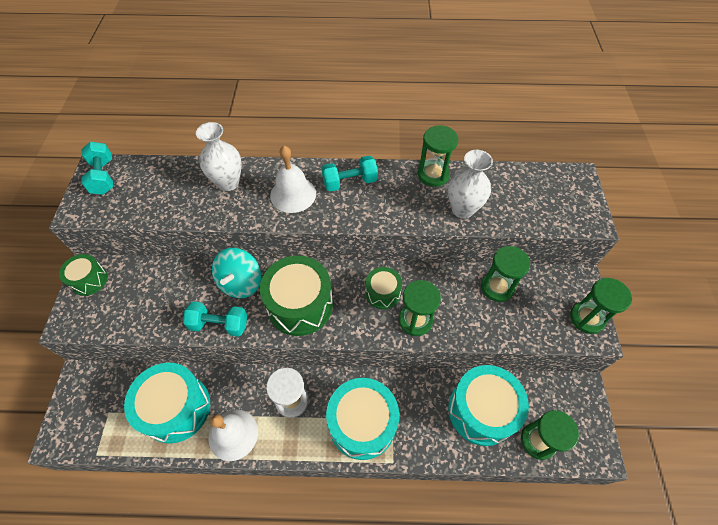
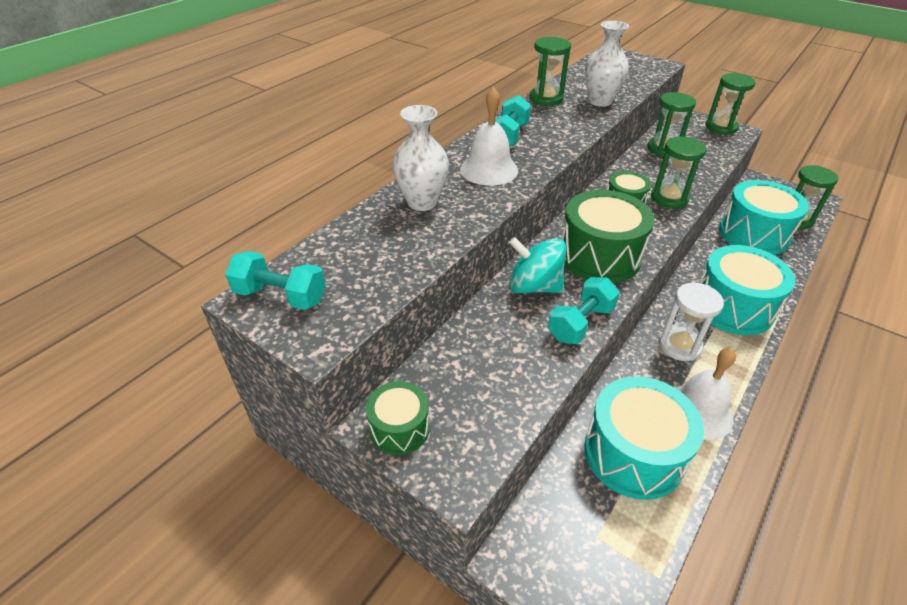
camera: 55 degrees left, 15 degrees down
(241, 283) = (534, 286): turquoise spinning top -> turquoise spinning top turned 150 degrees clockwise

